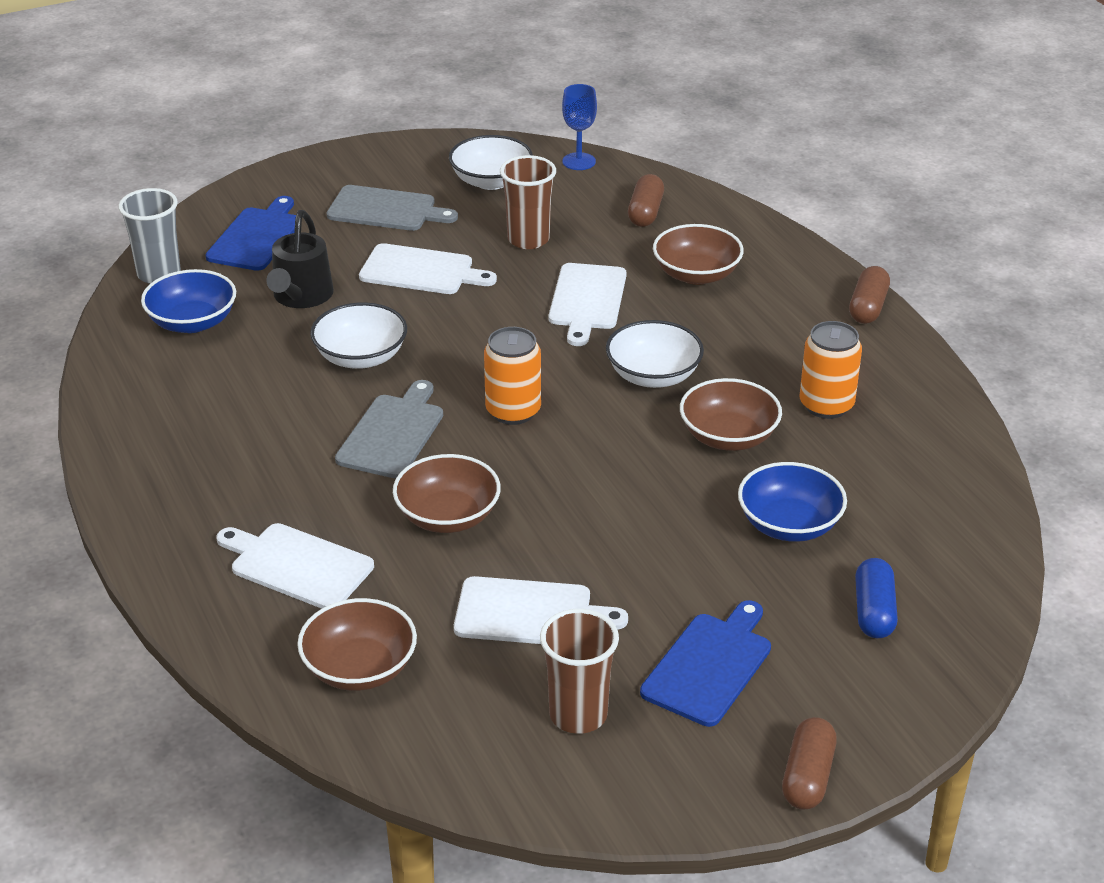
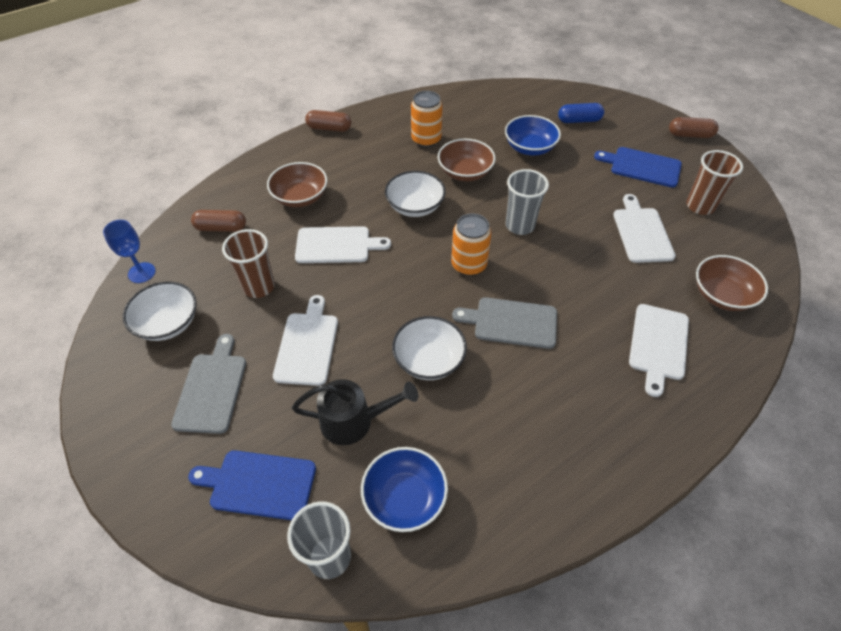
camera: 100 degrees left, 15 degrees up
(448, 516) = (580, 279): brown bowl -> none
(583, 475) = (520, 225): none -> grey cup

